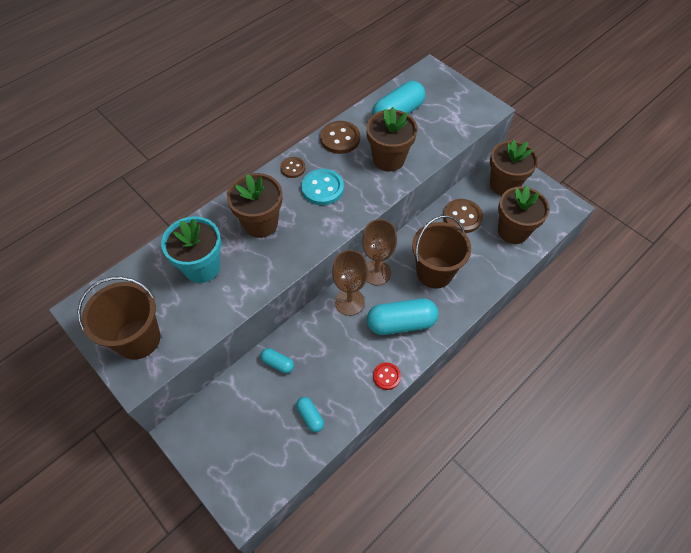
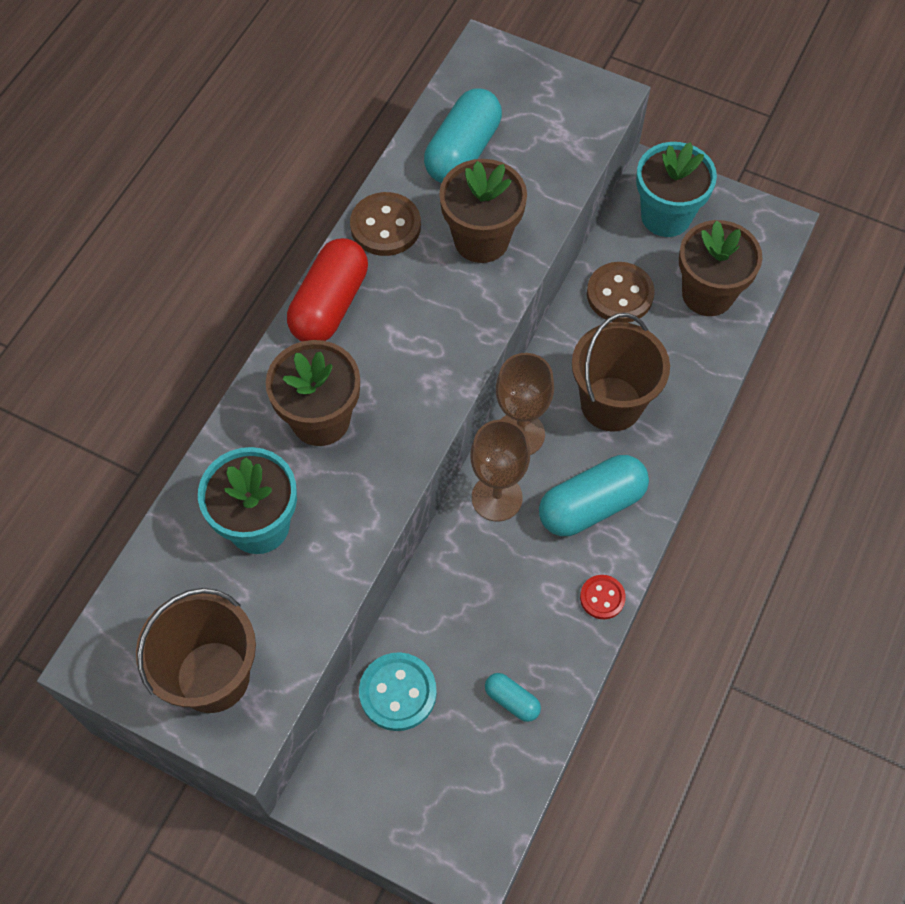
camera: 20 degrees left, 5 degrees up
(277, 363) = (425, 636): turquoise capsule -> none
(293, 168) = (330, 304): brown button -> red capsule
(322, 188) = (395, 325): turquoise button -> turquoise button (398, 692)
(504, 185) = (666, 216): brown flower pot -> turquoise flower pot

